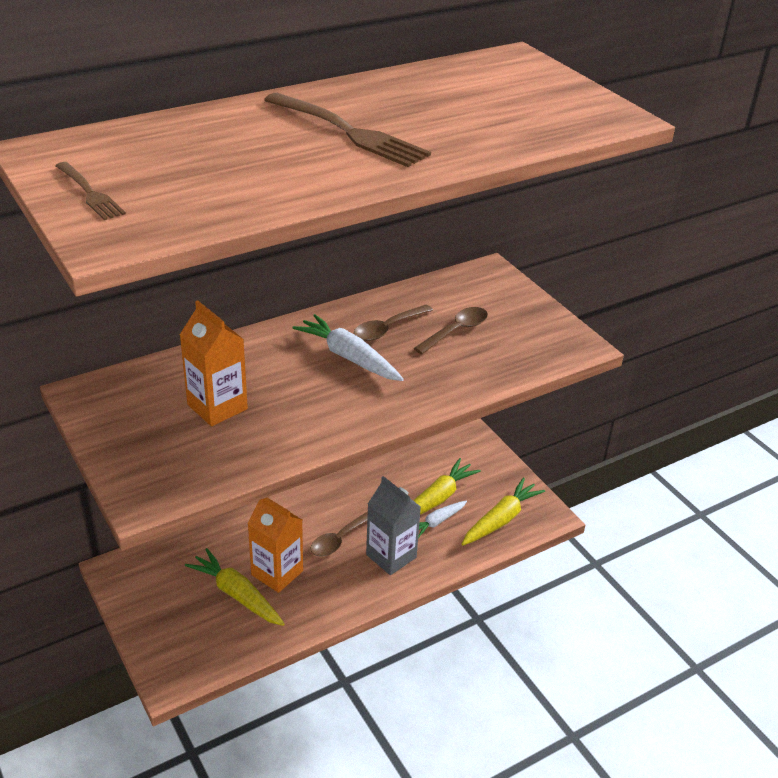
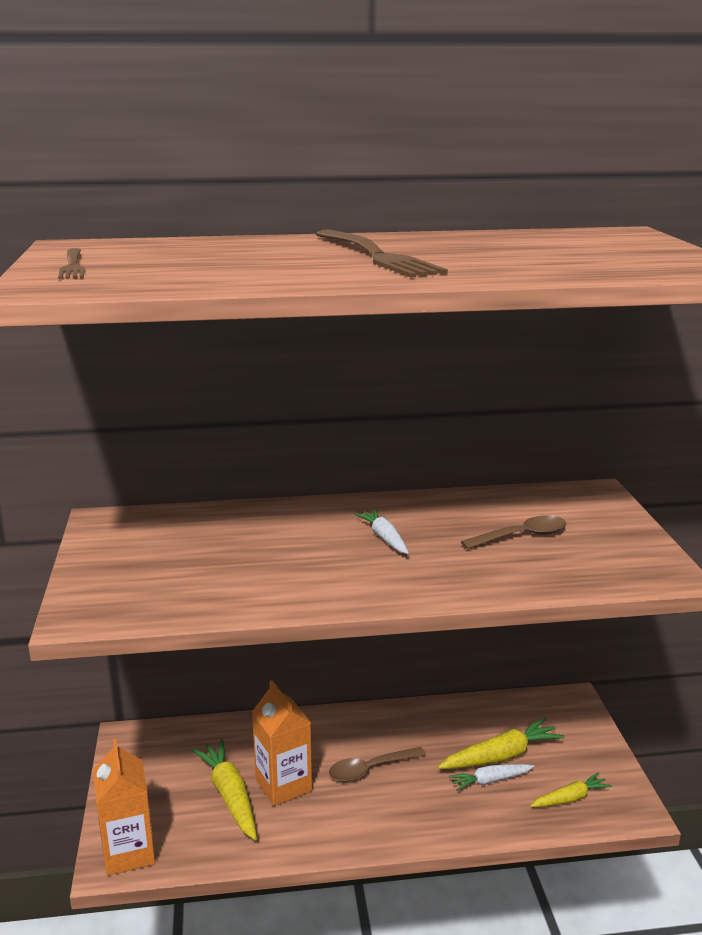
camera: 25 degrees right, 15 degrees down
(217, 407) = (216, 554): orange carton -> orange carton (129, 853)
(349, 357) = (384, 538): white carrot -> white carrot, size x0.62
(388, 329) = (445, 521): brown spoon -> none
(391, 556) = (418, 803): grey carton -> none
(501, 519) = (570, 798): yellow carrot -> yellow carrot, size x0.62

